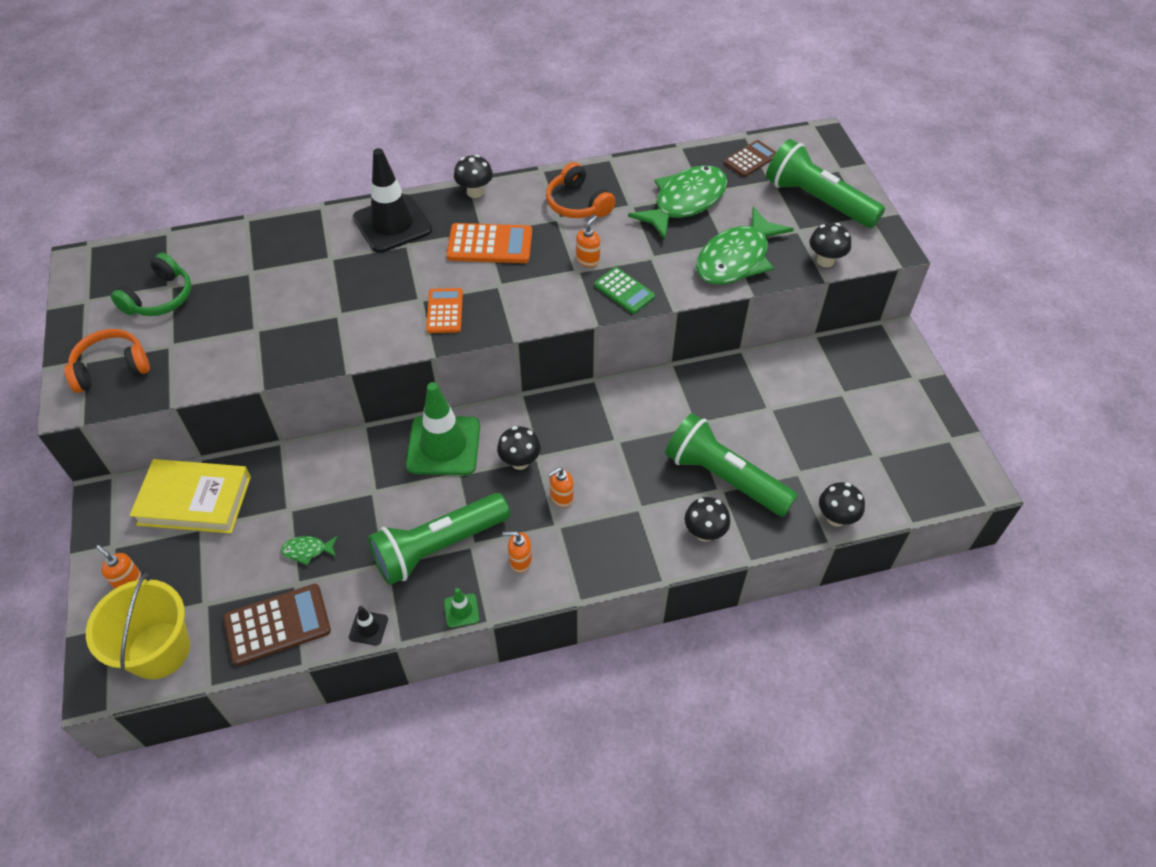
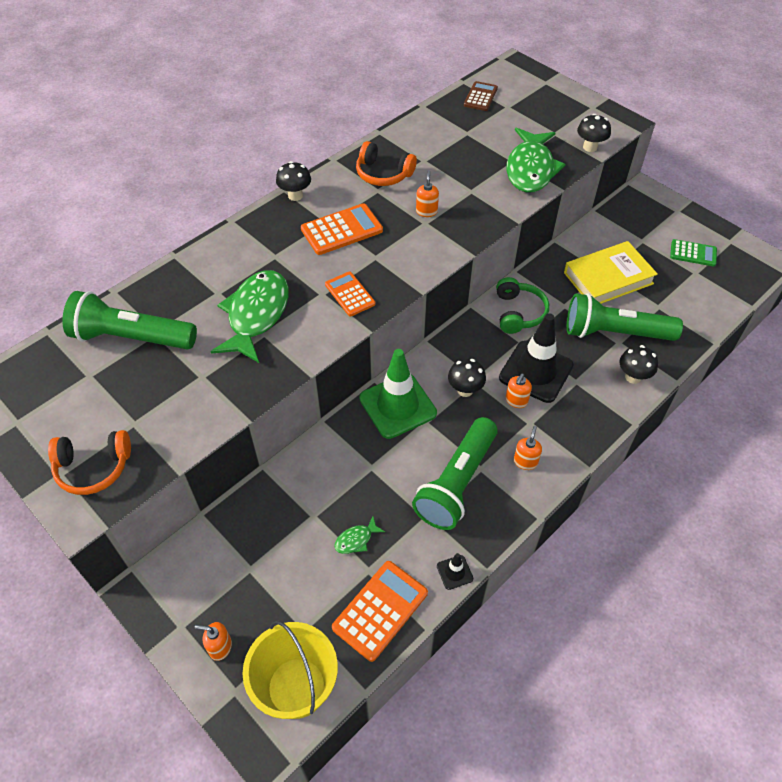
camera: 30 degrees left, 0 degrees up
(111, 368) = (93, 468): orange headphones -> orange headphones turned 135 degrees counterclockwise
(160, 298) = (89, 389): green headphones -> green headphones (518, 313)
(194, 500) = (225, 550): yellow book -> yellow book (608, 278)
(277, 625) = (380, 610): brown calculator -> orange calculator
(392, 224) = (248, 245): black traffic cone -> black traffic cone (536, 371)
(461, 610) = (513, 520): green traffic cone -> none
(520, 561) = (525, 461): orange soap dispenser -> orange soap dispenser turned 135 degrees clockwise
(624, 291) = (472, 223): green calculator -> green calculator (693, 253)
(685, 202) = (461, 143): green fish -> green fish (256, 315)
(818, 201) = (550, 109): green flashlight -> green flashlight (132, 338)
(836, 518) = (705, 325): black mushroom -> none

